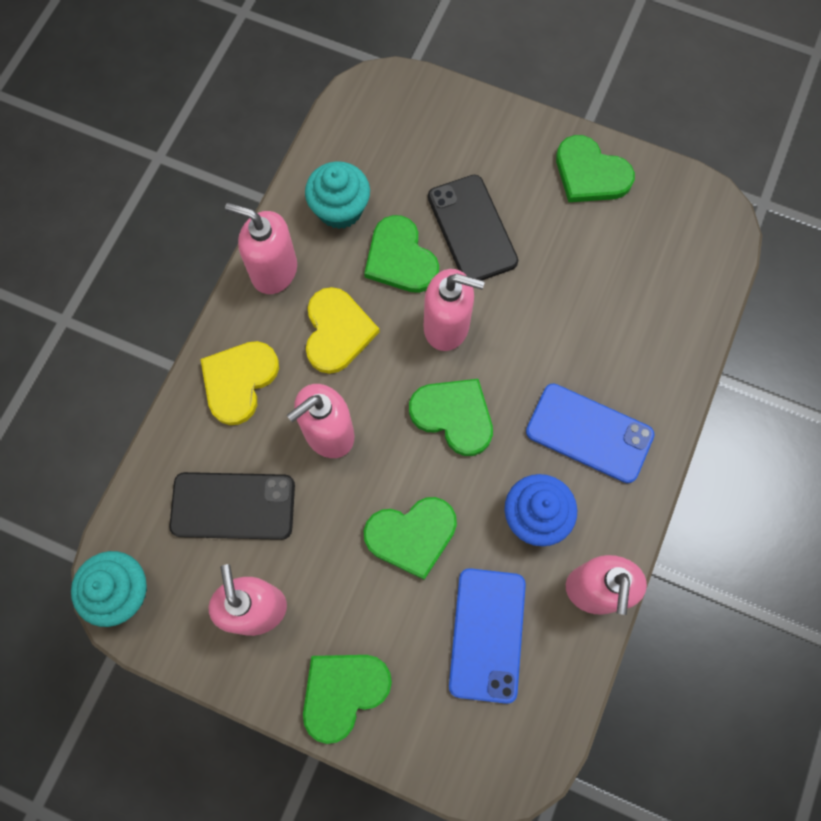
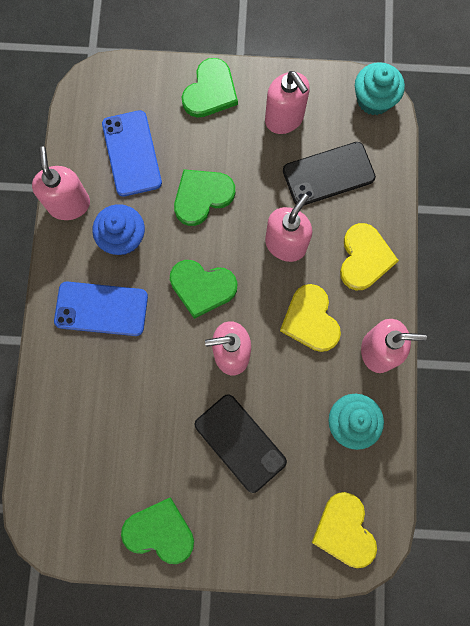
camera: 160 degrees right, 5 degrees up
(393, 112) = (344, 530): none -> yellow heart
(400, 258) = (287, 396): green heart -> none

